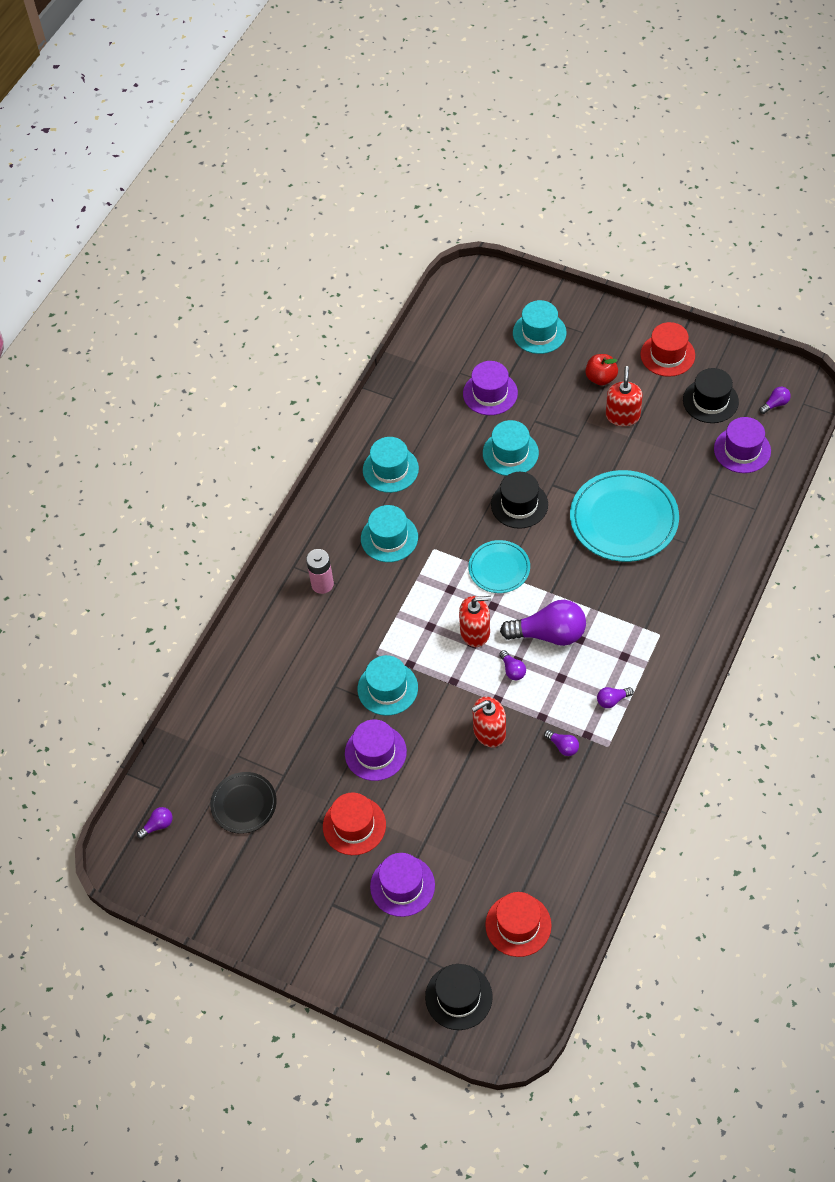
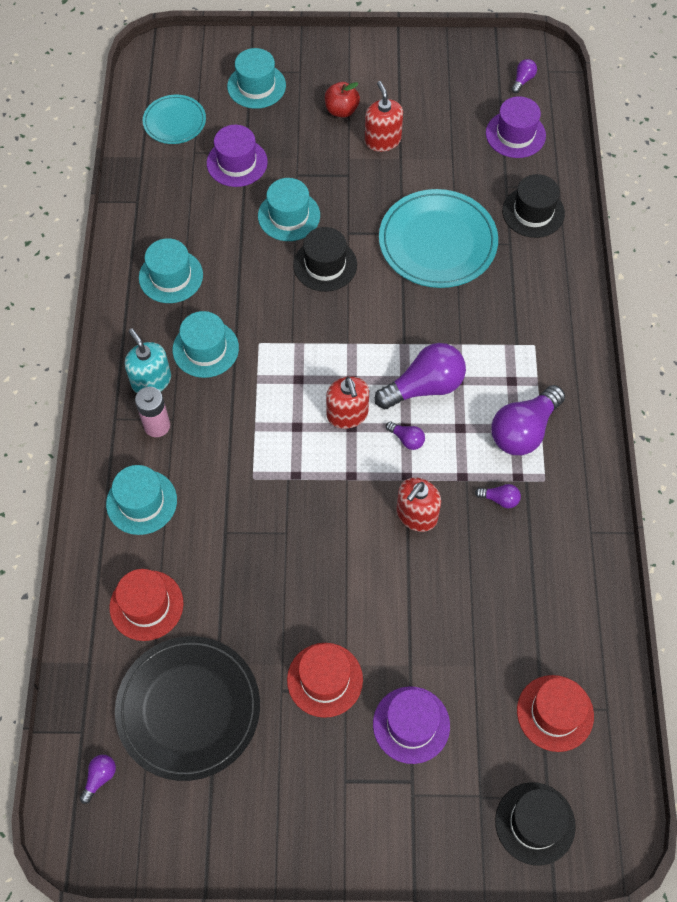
camera: 30 degrees left, 5 degrees up
(244, 804) = (188, 709): black plate -> black plate, size x1.78
(335, 547) = (151, 381): none -> turquoise soap dispenser
(375, 752) = (307, 588): purple hat -> none
(387, 688) = (285, 511): turquoise hat -> turquoise hat (141, 502)
(475, 632) = (347, 414): red soap dispenser -> red soap dispenser turned 105 degrees clockwise
(499, 568) = (338, 338): turquoise plate -> turquoise plate (174, 122)
(612, 700) = (523, 431): purple light bulb -> purple light bulb, size x2.22
(667, 355) = (395, 67): red hat -> red hat (146, 605)
(710, 401) = (460, 97): black hat -> black hat (533, 212)

